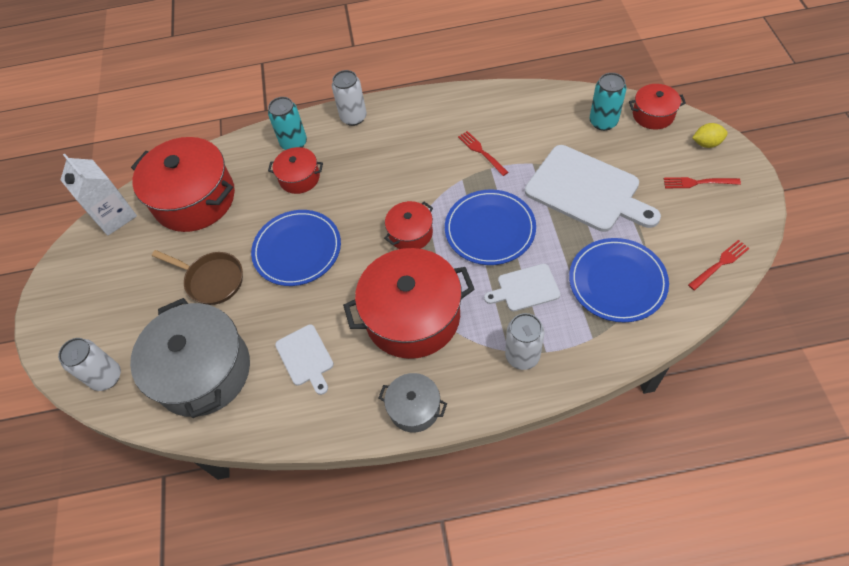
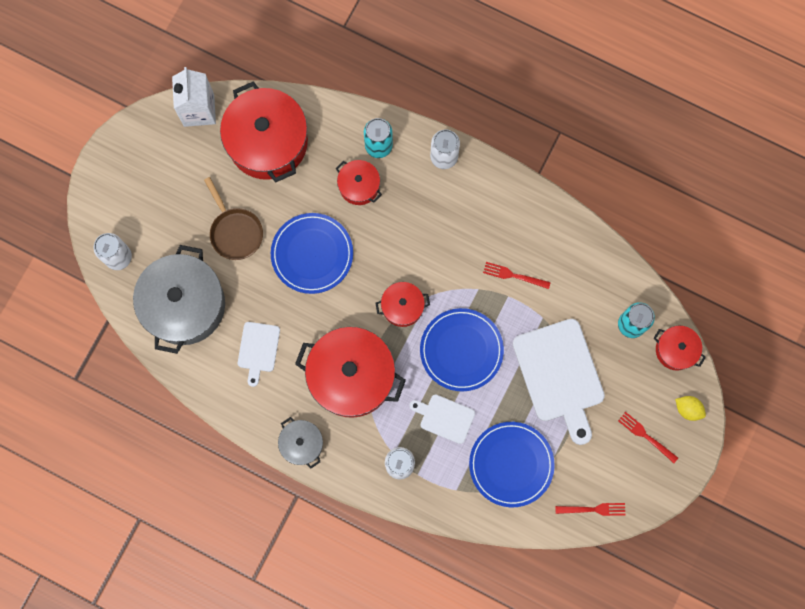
camera: 30 degrees right, 20 degrees up
(481, 152) = (514, 275): red fork -> red fork turned 75 degrees counterclockwise

